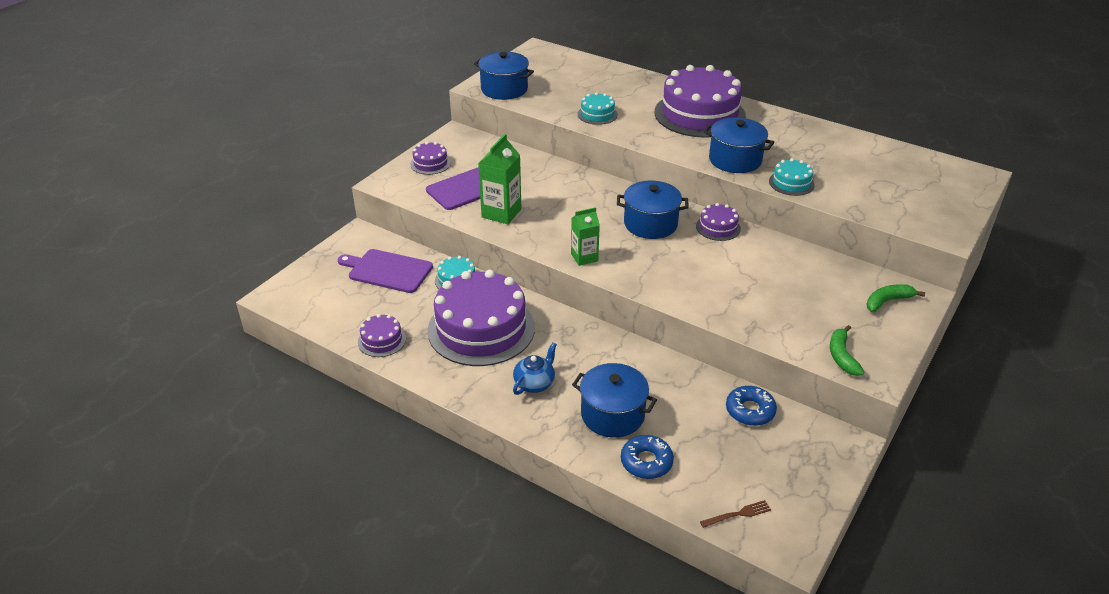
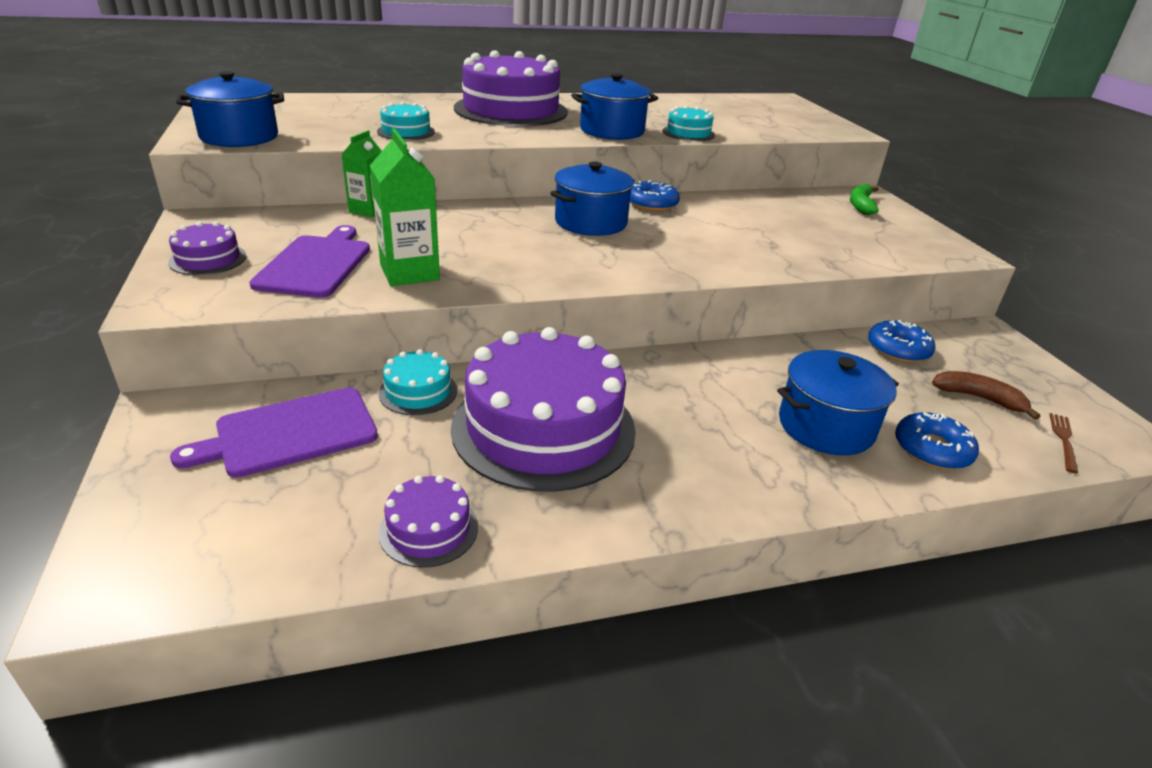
camera: 50 degrees left, 5 degrees down
(535, 383) = (705, 447): blue teapot -> none
(584, 257) = (586, 274): green carton -> green carton (368, 210)
(718, 227) = (652, 204): purple cake -> blue donut
(737, 464) = (978, 398): none -> brown banana
(842, 356) = (921, 252): green banana -> none

